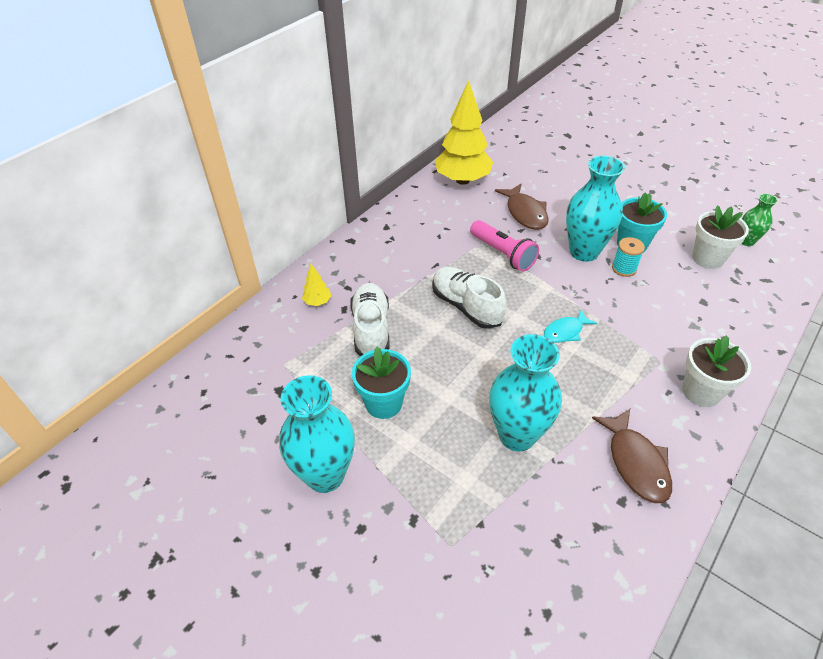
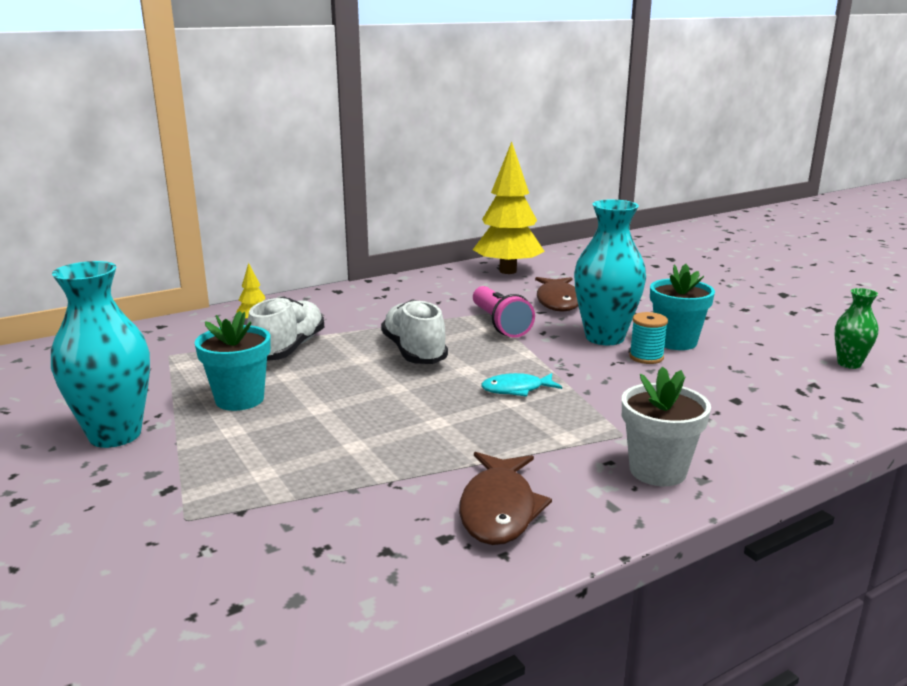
camera: 20 degrees right, 25 degrees down
(517, 435) = (366, 453): turquoise vase -> none
(707, 258) = (775, 368): white flower pot -> none

